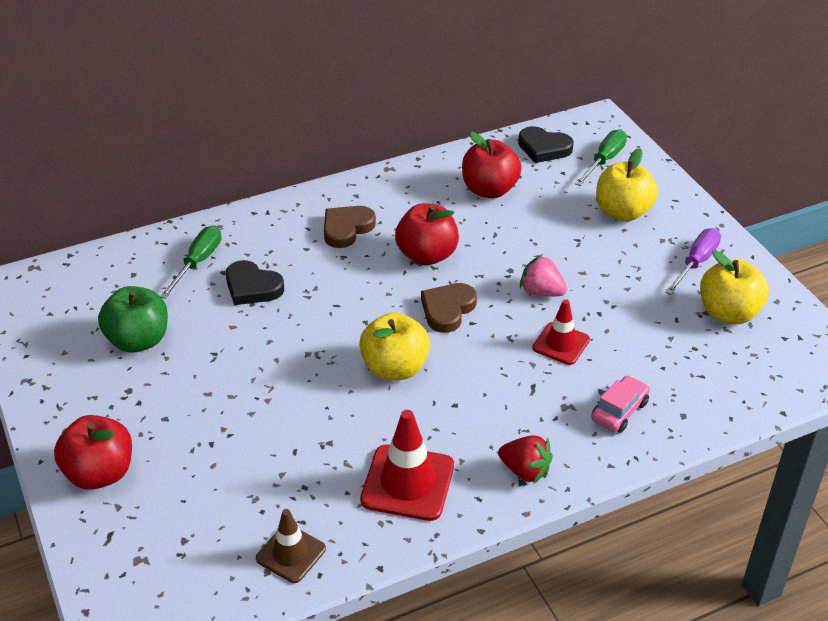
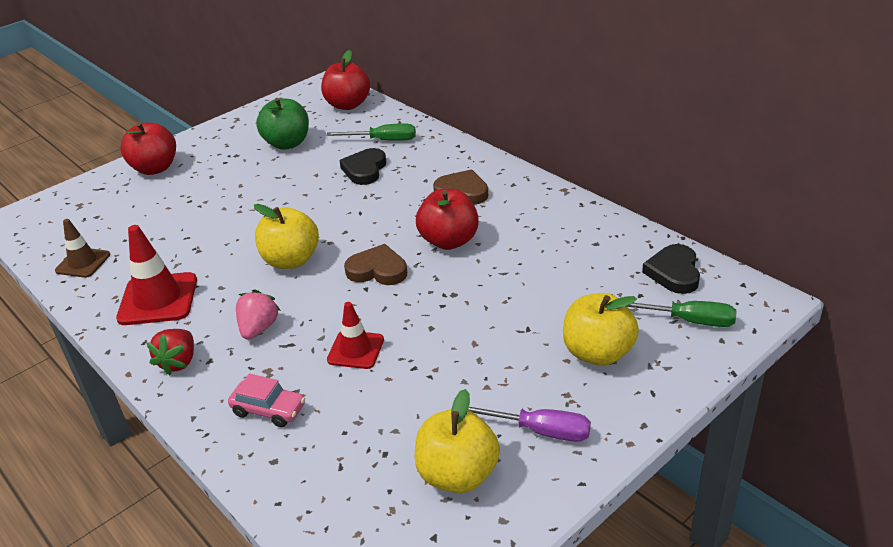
camera: 75 degrees right, 5 degrees down
(489, 190) = (573, 253): red apple -> red apple (347, 105)
(541, 292) = (429, 321): pink strawberry -> pink strawberry (259, 328)

